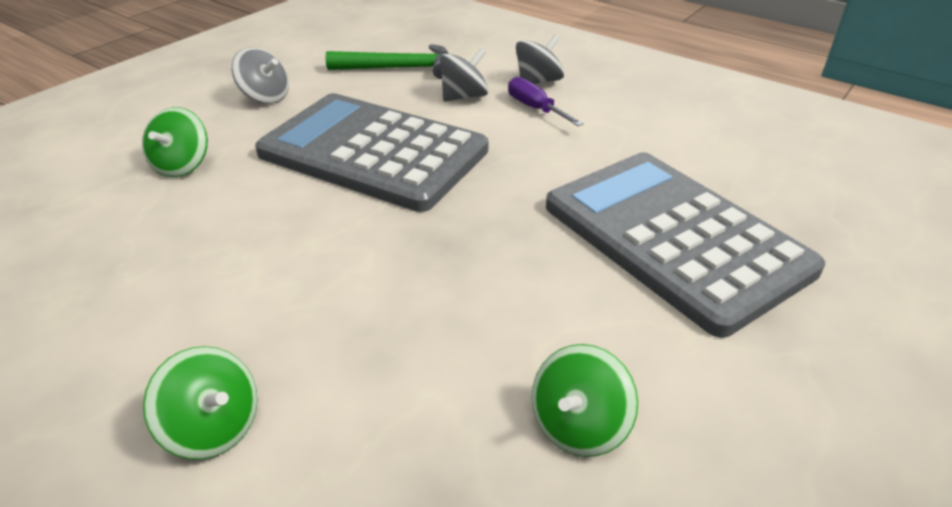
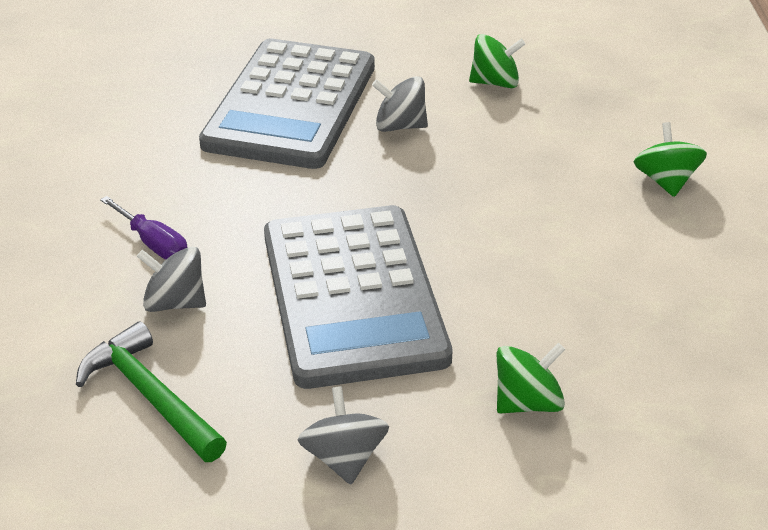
camera: 130 degrees left, 0 degrees up
(535, 108) = (153, 243): purple screwdriver -> purple screwdriver turned 60 degrees counterclockwise
(538, 82) = (83, 270): grey spinning top -> grey spinning top (400, 126)

